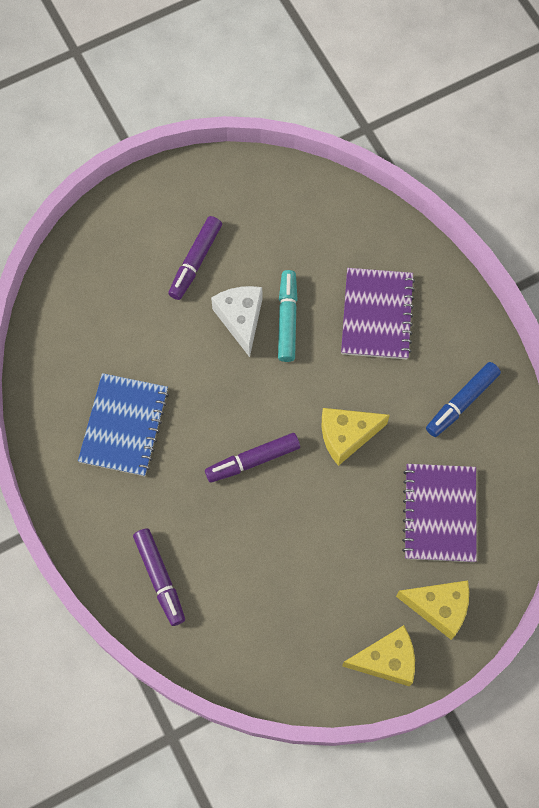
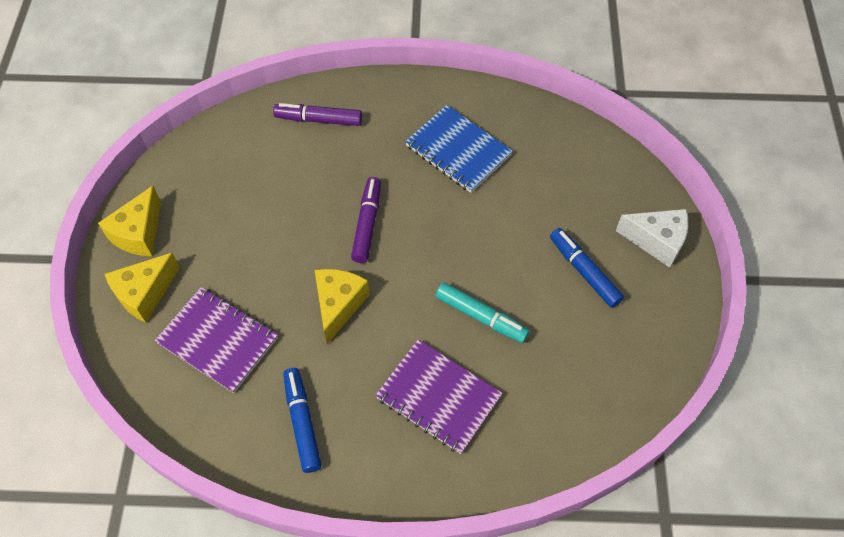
camera: 120 degrees right, 10 degrees down
(195, 261) = (584, 271): purple marker -> blue marker
(241, 319) = (503, 279): white cheese -> white cheese (656, 241)

